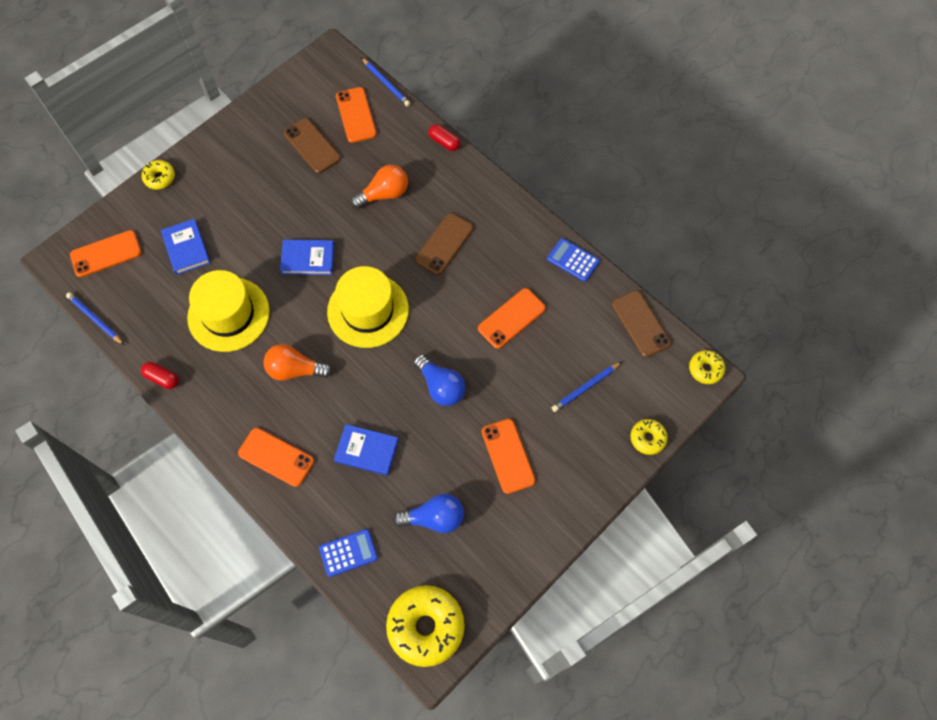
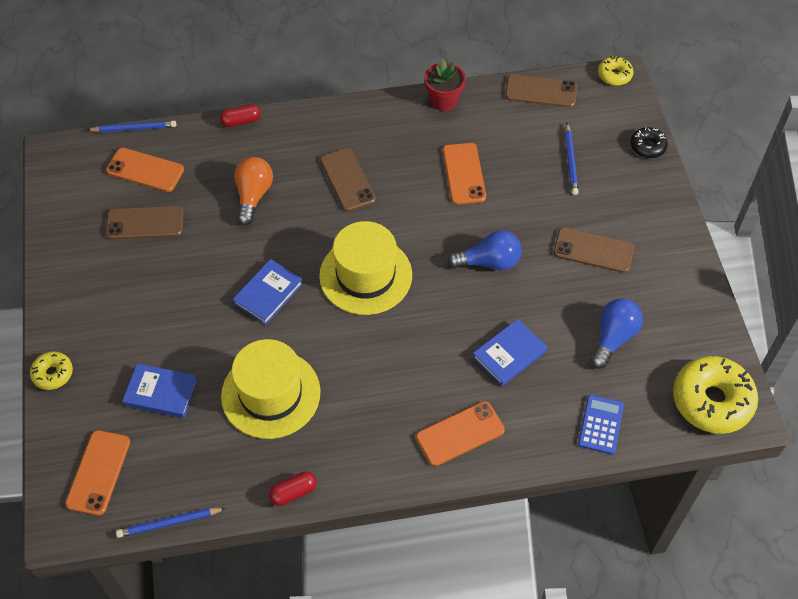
camera: 55 degrees left, 10 degrees down
(295, 369) = (379, 368): orange light bulb -> none
(508, 456) = (593, 250): orange phone -> brown phone
(573, 260) = (443, 100): blue calculator -> red flower pot
(647, 438) = (647, 147): yellow donut -> black donut

